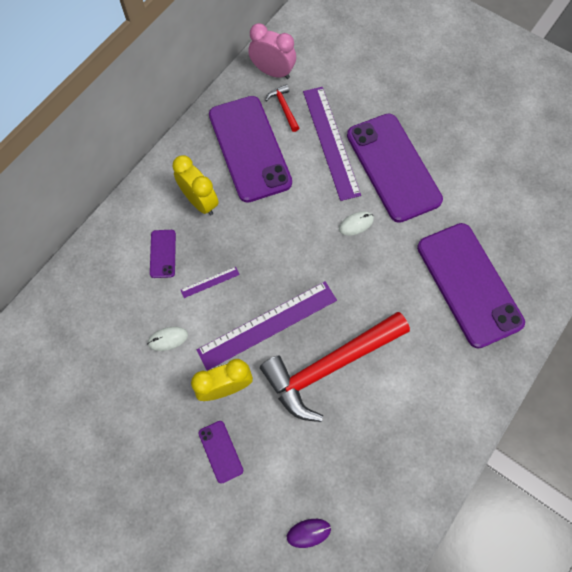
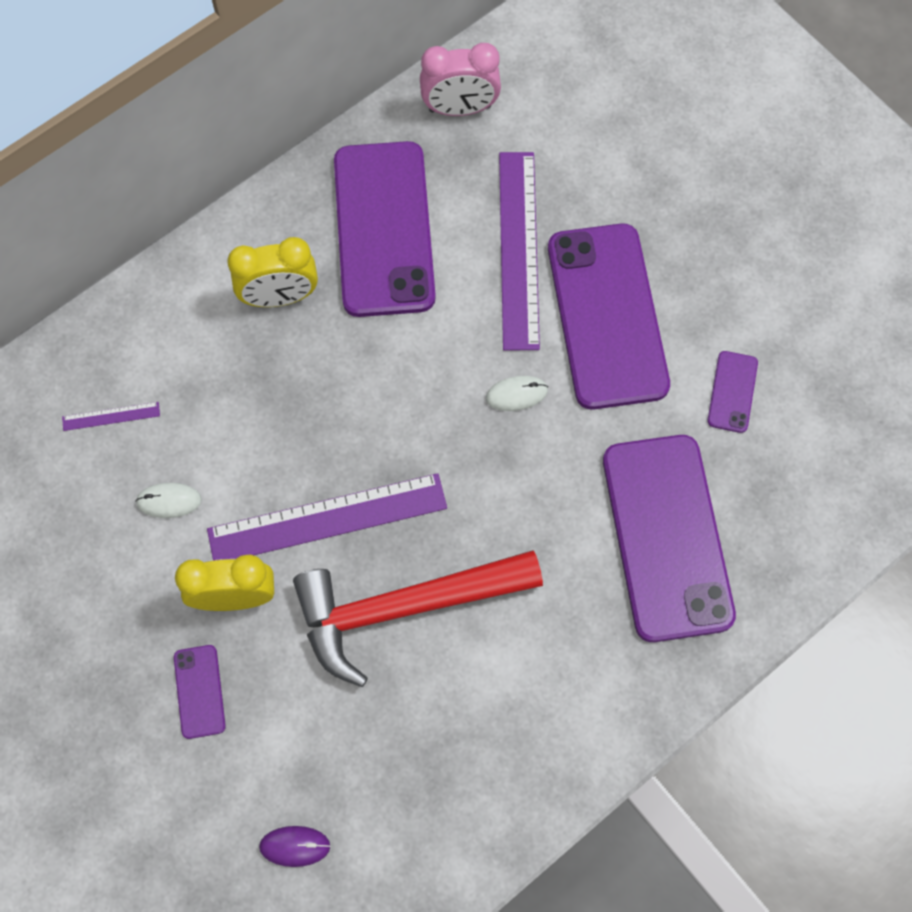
camera: 15 degrees right, 0 degrees up
(163, 253) = (198, 366): purple phone -> purple phone (732, 392)
(200, 202) = (280, 297): yellow clock -> yellow clock turned 105 degrees clockwise
(210, 282) = (258, 429): purple ruler -> purple ruler (111, 416)
(272, 72) = (460, 109): pink clock -> pink clock turned 135 degrees clockwise
(284, 108) = (460, 173): red hammer -> none

